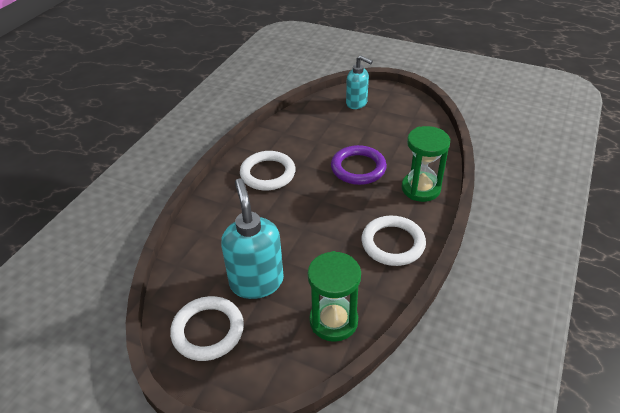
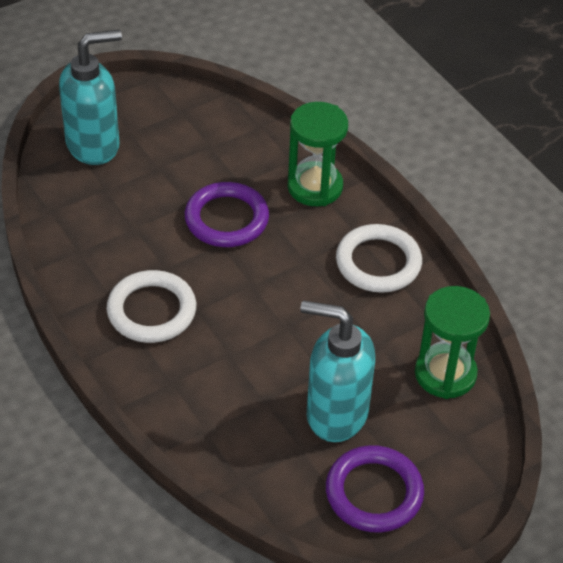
camera: 60 degrees left, 5 degrees up
(208, 331) = (374, 493): white ring -> purple ring
(357, 103) = (94, 145): turquoise soap dispenser -> turquoise soap dispenser, size x1.56

